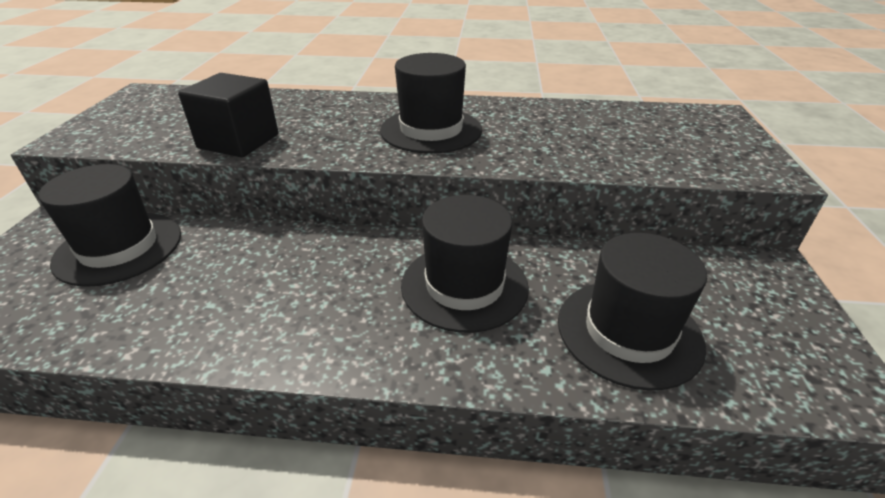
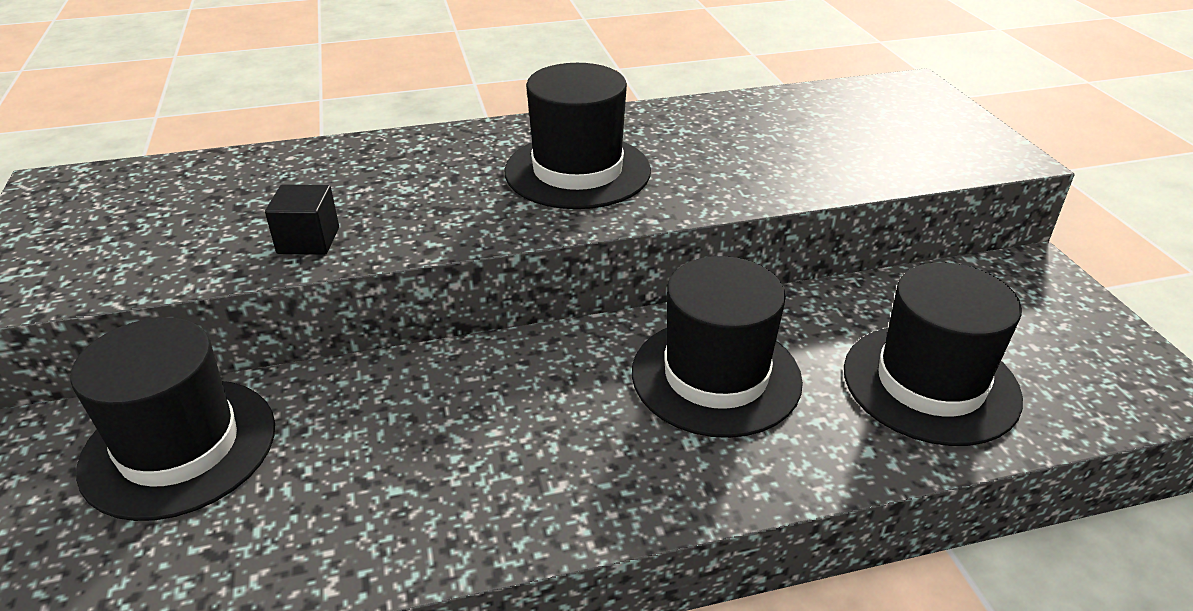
camera: 20 degrees left, 0 degrees up
(238, 141) = (308, 240): black cube -> black cube, size x0.57

